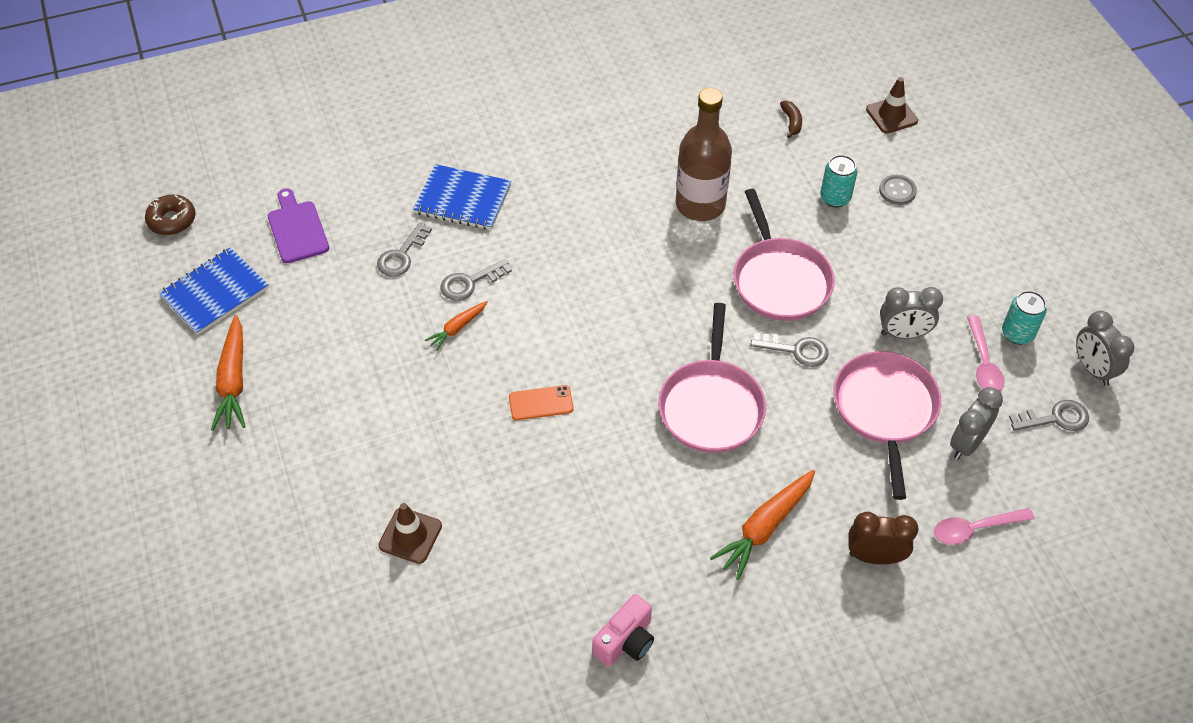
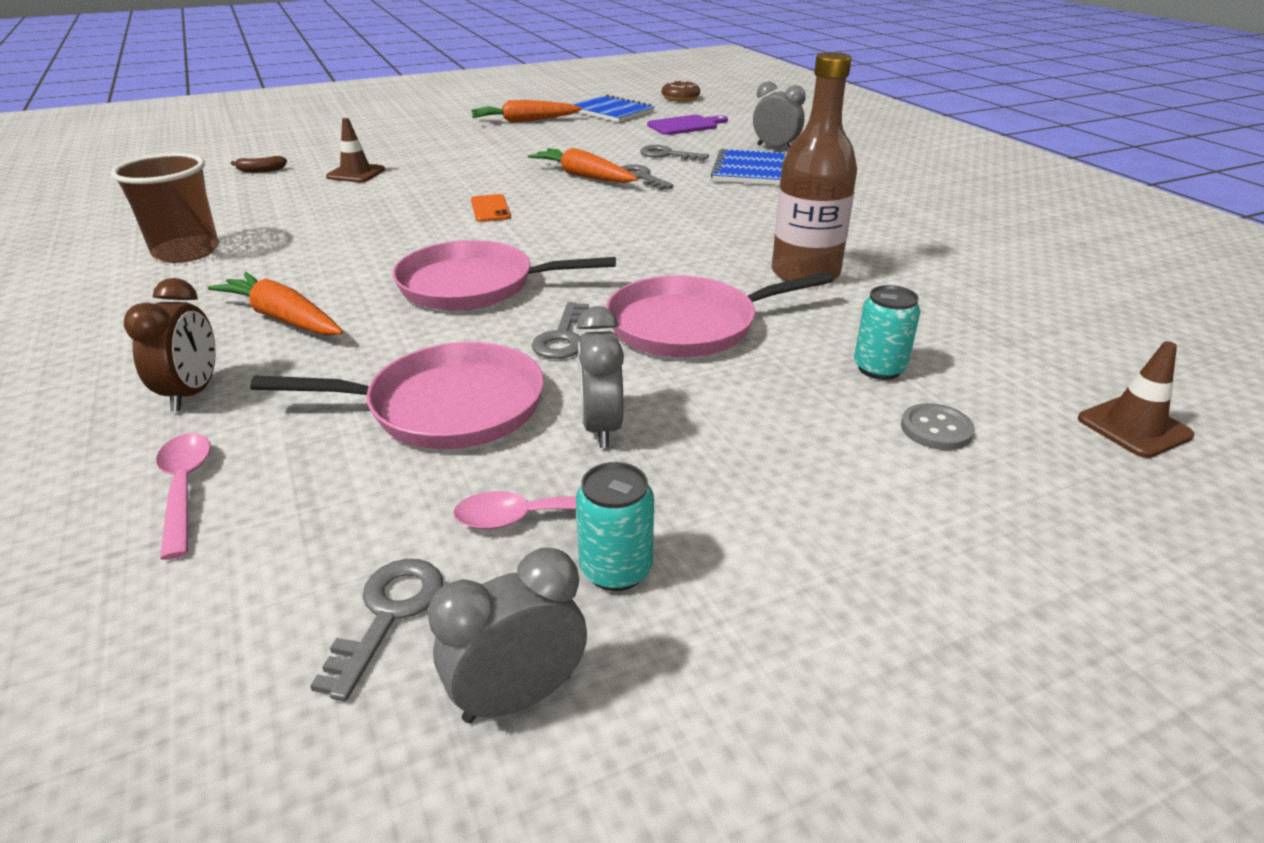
camera: 85 degrees right, 20 degrees down
(457, 328) = (583, 176): orange carrot -> orange carrot, size x1.74
(626, 641) = (186, 252): pink camera -> brown cup
(791, 122) = (1021, 333): brown banana -> brown banana (261, 170)
(967, 444) = (359, 488): grey clock -> grey clock (775, 148)
(1055, 418) = (388, 615): grey key -> grey key turned 150 degrees counterclockwise

